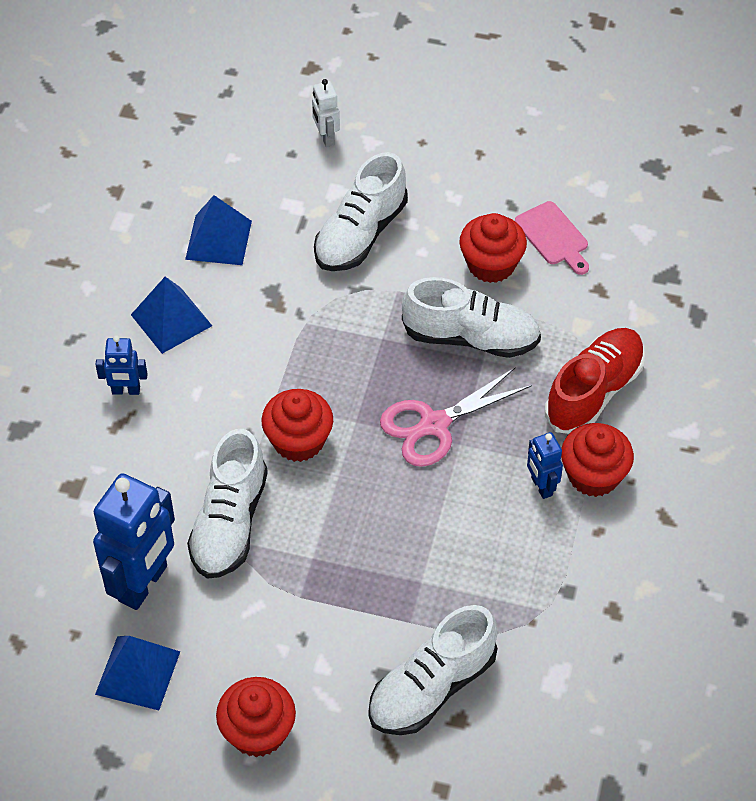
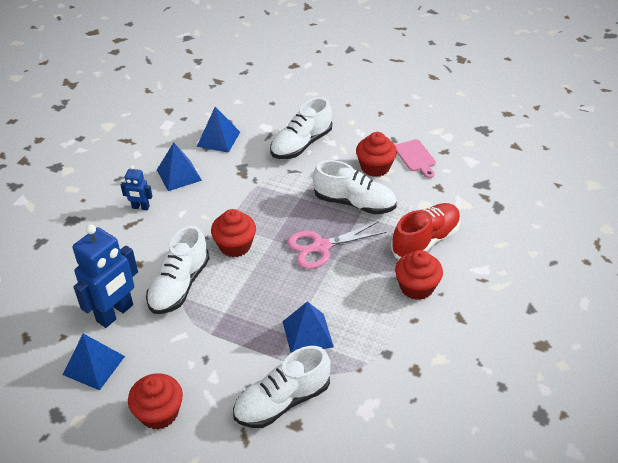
camera: 10 degrees right, 10 degrees down
(326, 137) = (293, 97): white robot -> none
(445, 576) = (307, 334): none -> blue pyramid
(541, 486) = (381, 289): blue robot -> none

